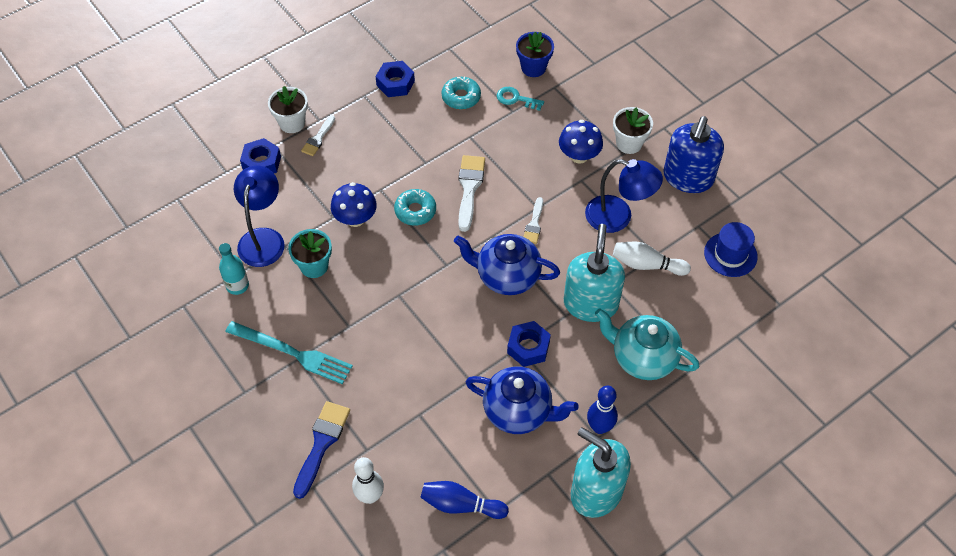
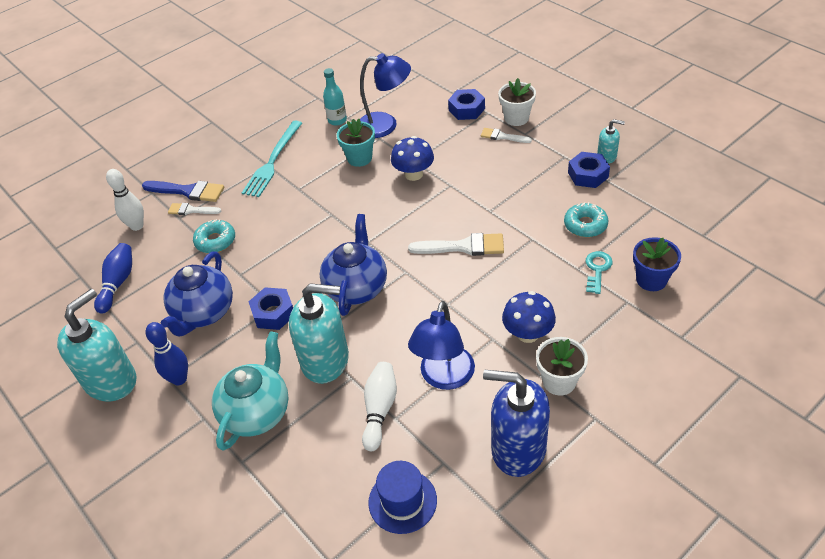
camera: 90 degrees right, 10 degrees down
(373, 65) = (607, 156): none -> turquoise soap dispenser
(415, 211) = (428, 212): turquoise donut -> turquoise donut (215, 241)
(534, 224) = (424, 303): white brush -> white brush (191, 210)

